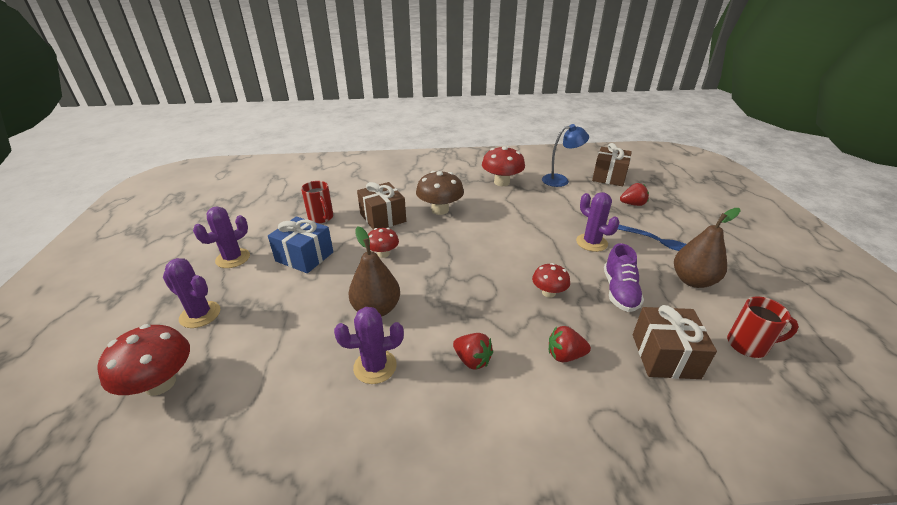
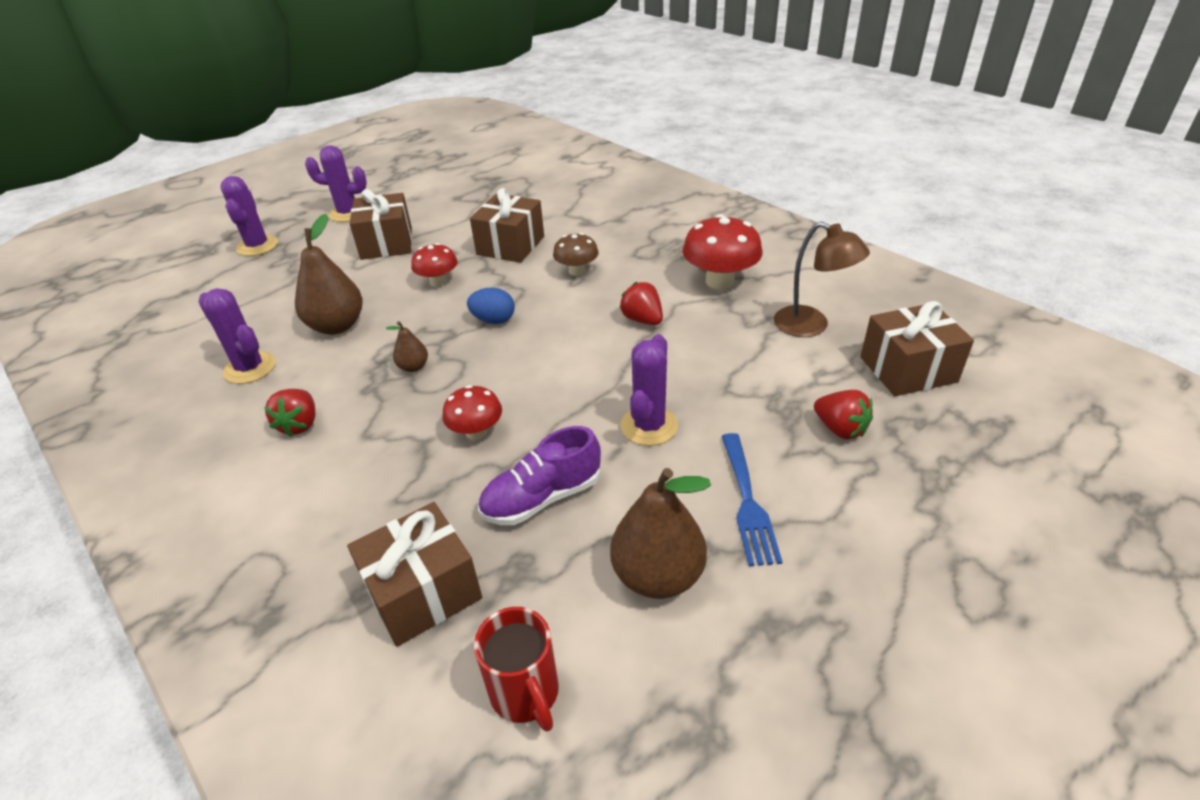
camera: 55 degrees right, 5 degrees up
(160, 383) = (167, 279): red mushroom -> none
(304, 256) = (386, 243): blue gift -> brown gift
(321, 218) = (466, 214): red mug -> none
(440, 210) = (577, 271): brown mushroom -> brown mushroom, size x0.61
(451, 250) = (493, 320): none -> blue egg
(463, 293) = (413, 367): none -> brown pear
(560, 180) = (811, 326): blue lamp -> brown lamp
(565, 355) = (356, 493): red strawberry -> red strawberry (642, 320)

